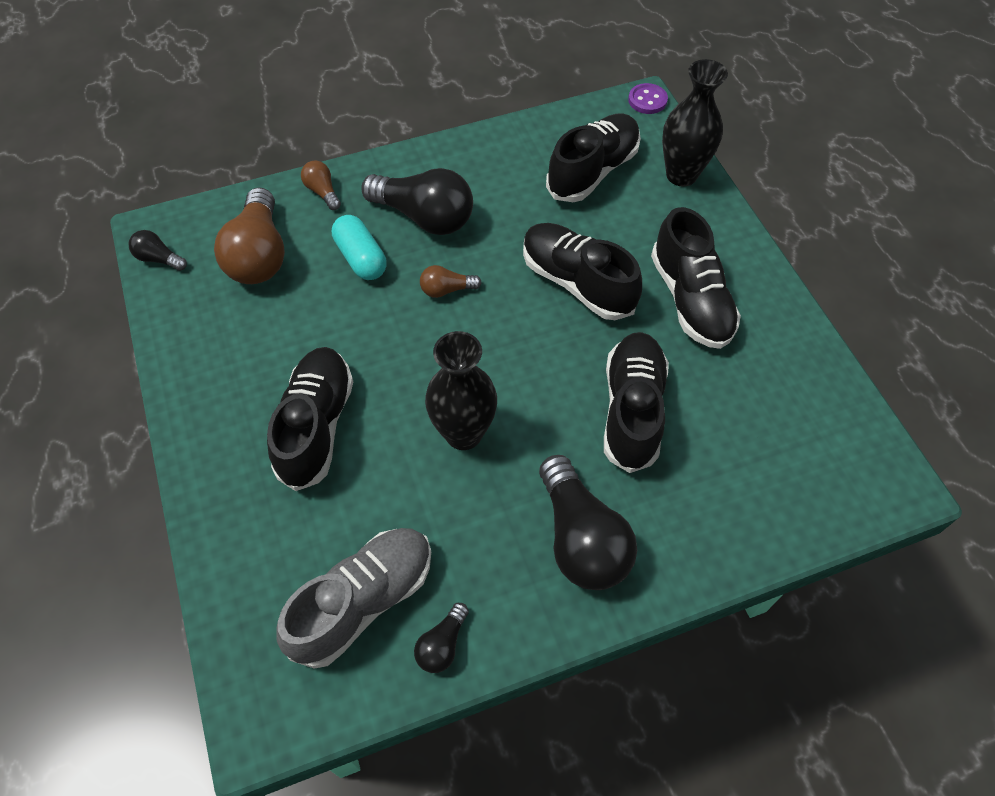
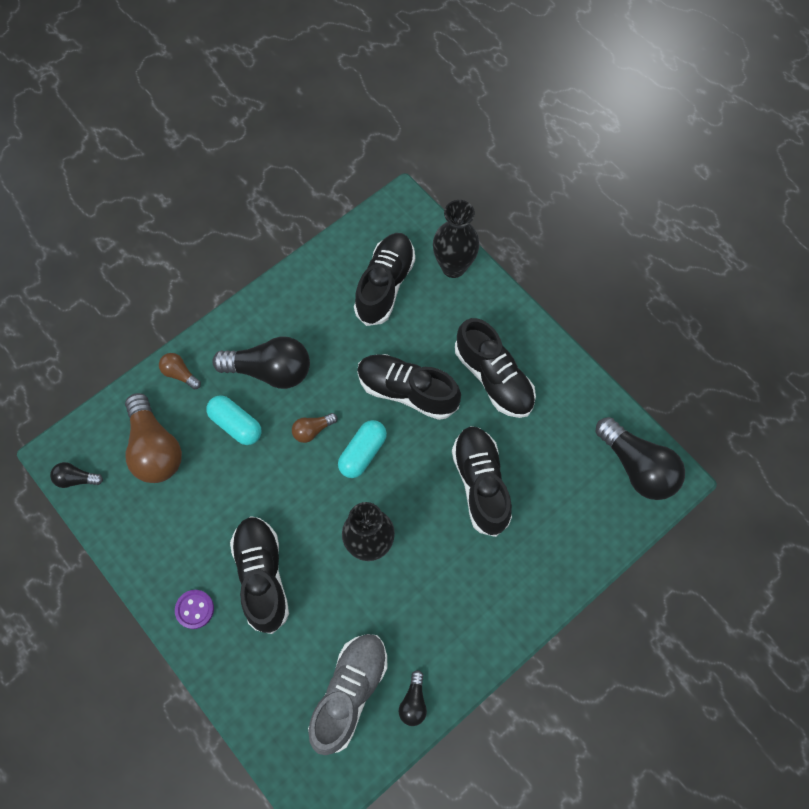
camera: 20 degrees left, 10 degrees up
(496, 331) = (363, 453): none -> turquoise capsule
(581, 538) = (478, 594): black light bulb -> black light bulb (637, 467)
(647, 100) = (405, 201): purple button -> purple button (194, 609)

